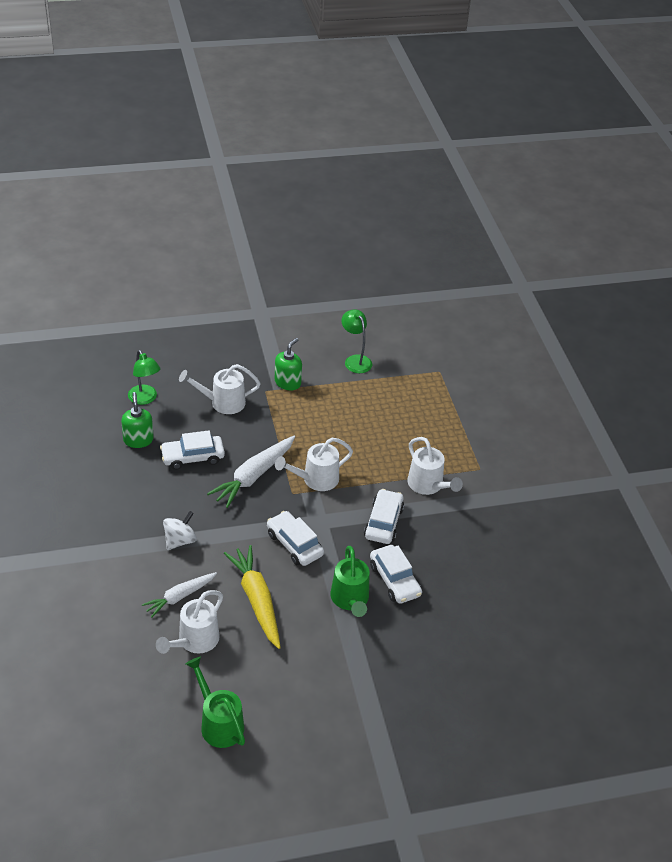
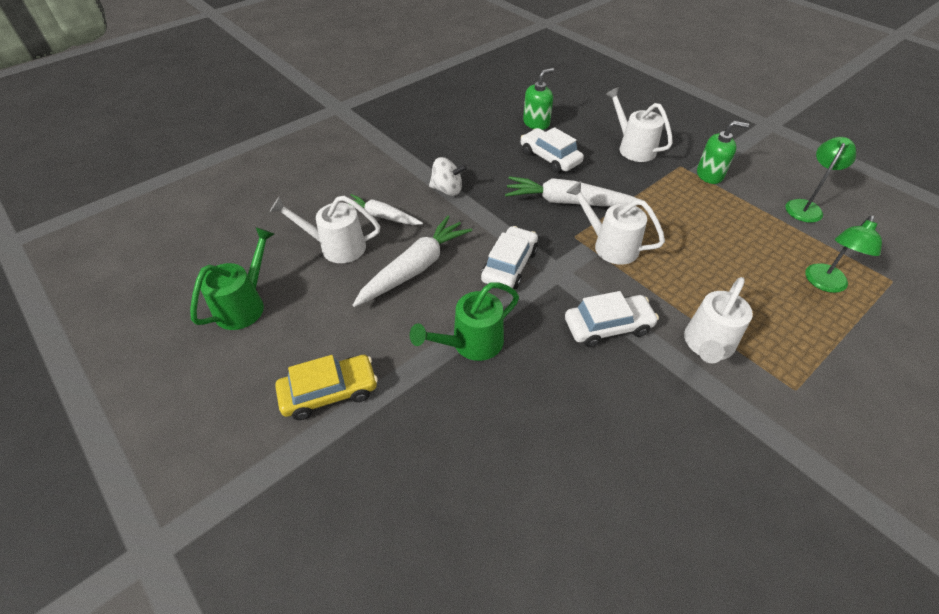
camera: 65 degrees right, 5 degrees up
(145, 399) = (584, 108): green lamp -> green lamp (824, 284)
(256, 600) = (415, 268): yellow carrot -> white carrot
(340, 694) = (329, 392): none -> yellow car
(394, 580) = (532, 374): white car -> none

